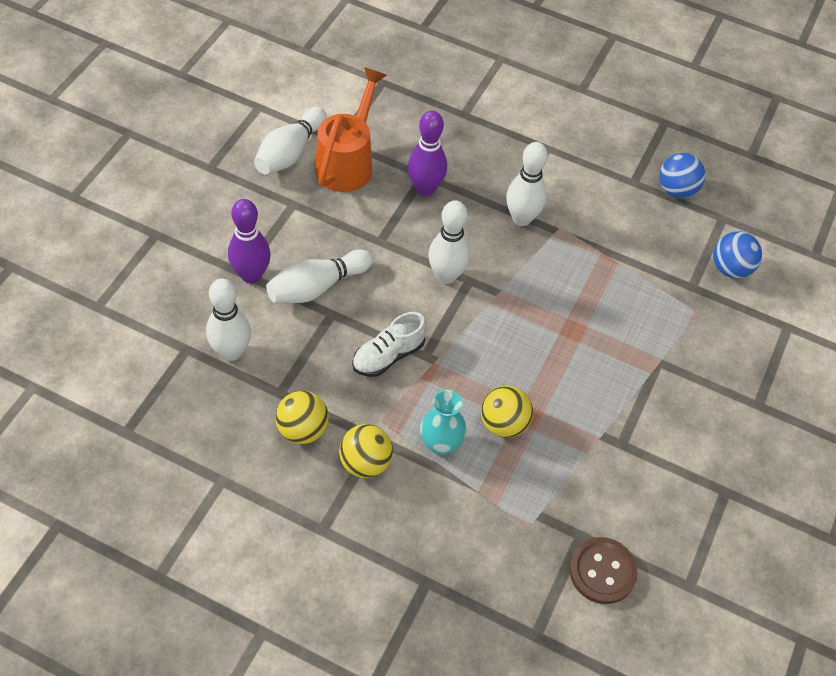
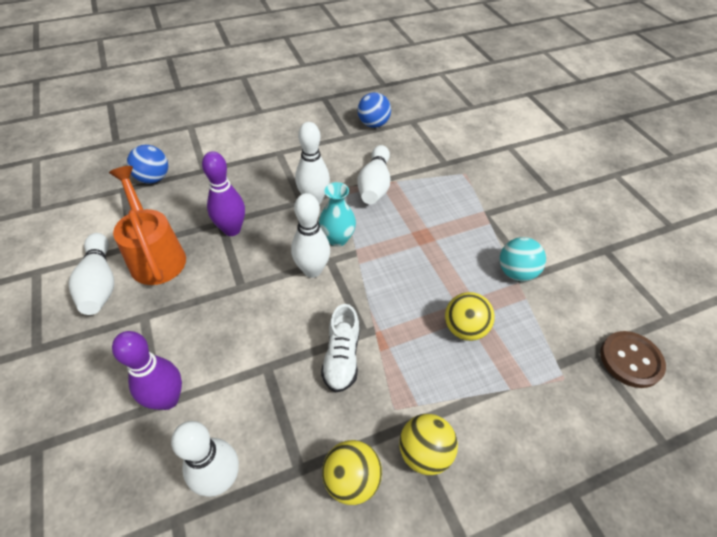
camera: 45 degrees left, 5 degrees down
(317, 287) = (232, 359): white bowling pin -> white bowling pin (375, 185)
(441, 443) = (449, 382): turquoise vase -> turquoise vase (337, 239)
(610, 429) = (516, 272): none -> turquoise ball
(730, 268) = (448, 141): blue ball -> blue ball (153, 178)

